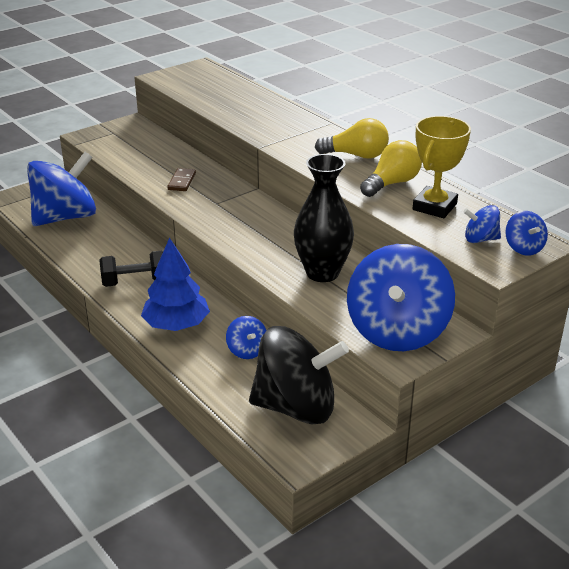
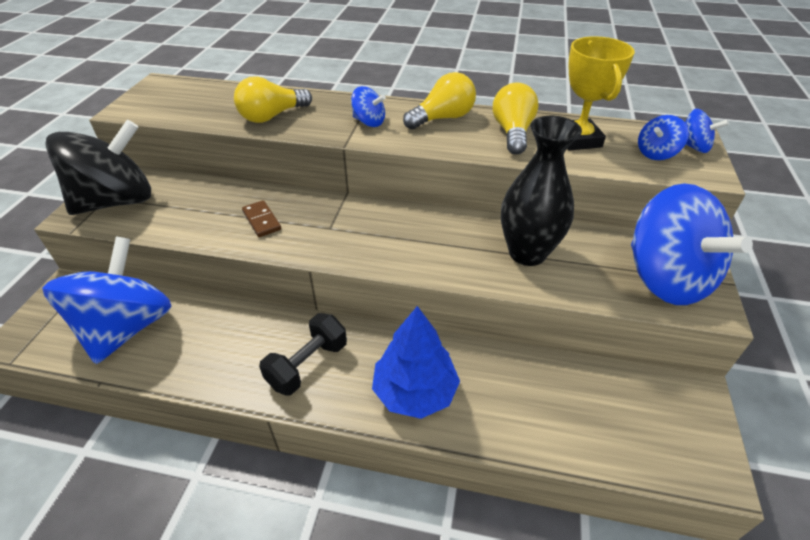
camera: 40 degrees left, 10 degrees up
(241, 112) = (272, 116): none -> yellow light bulb
(247, 351) = (514, 376): blue spinning top -> blue spinning top (369, 122)
(296, 407) = (634, 410): black spinning top -> black spinning top (117, 201)

